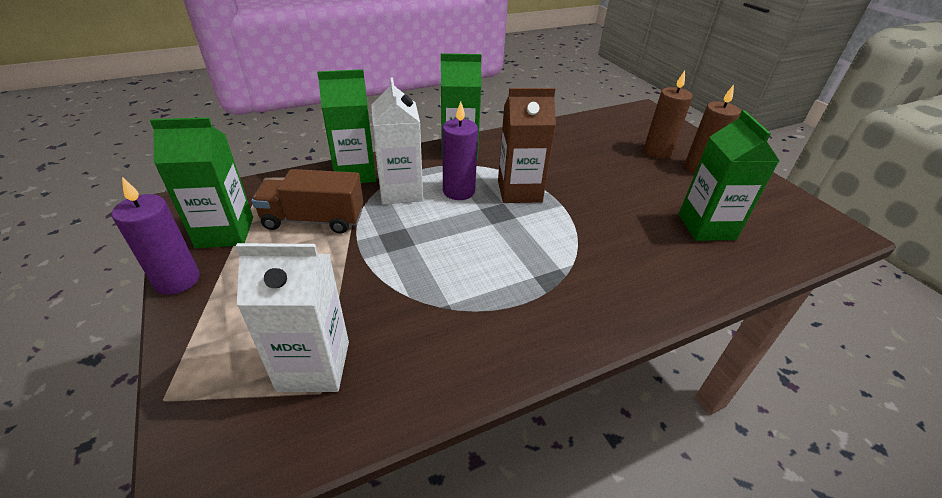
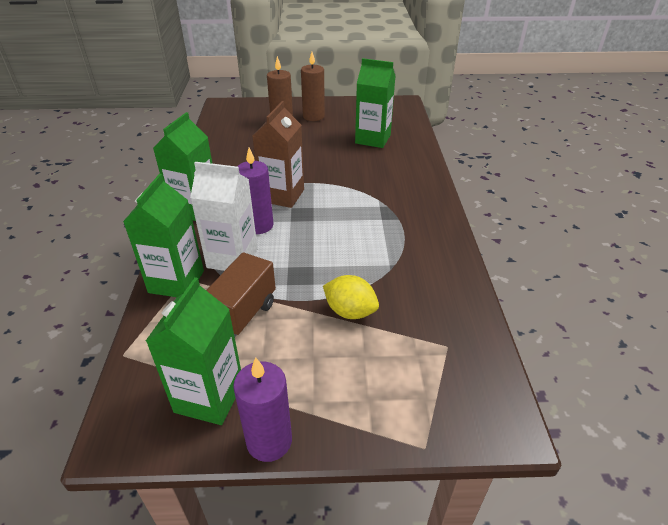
camera: 65 degrees left, 0 degrees up
(314, 366) = (421, 347): white carton -> none
(354, 290) = (350, 311): none -> yellow lemon

